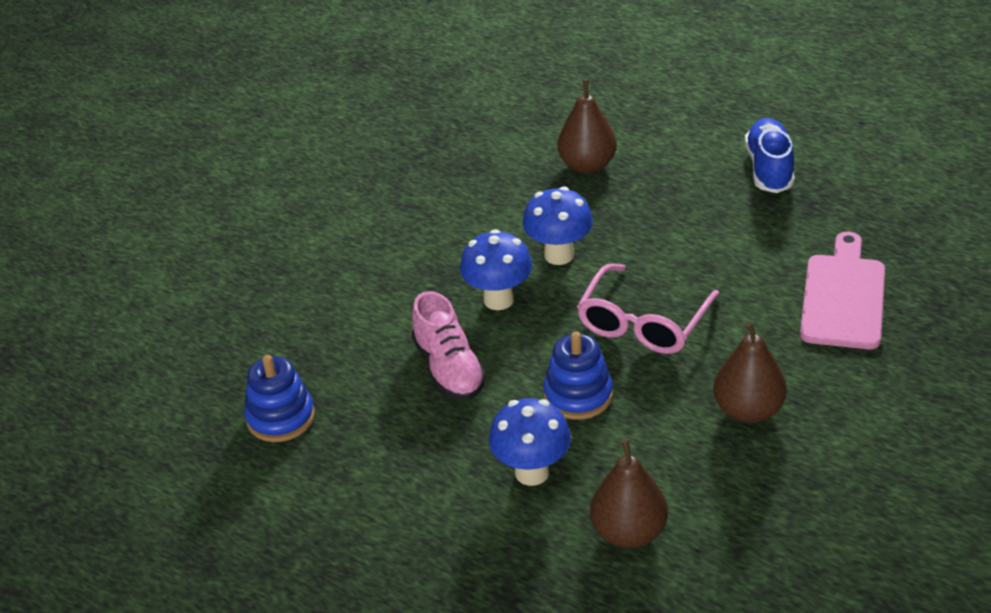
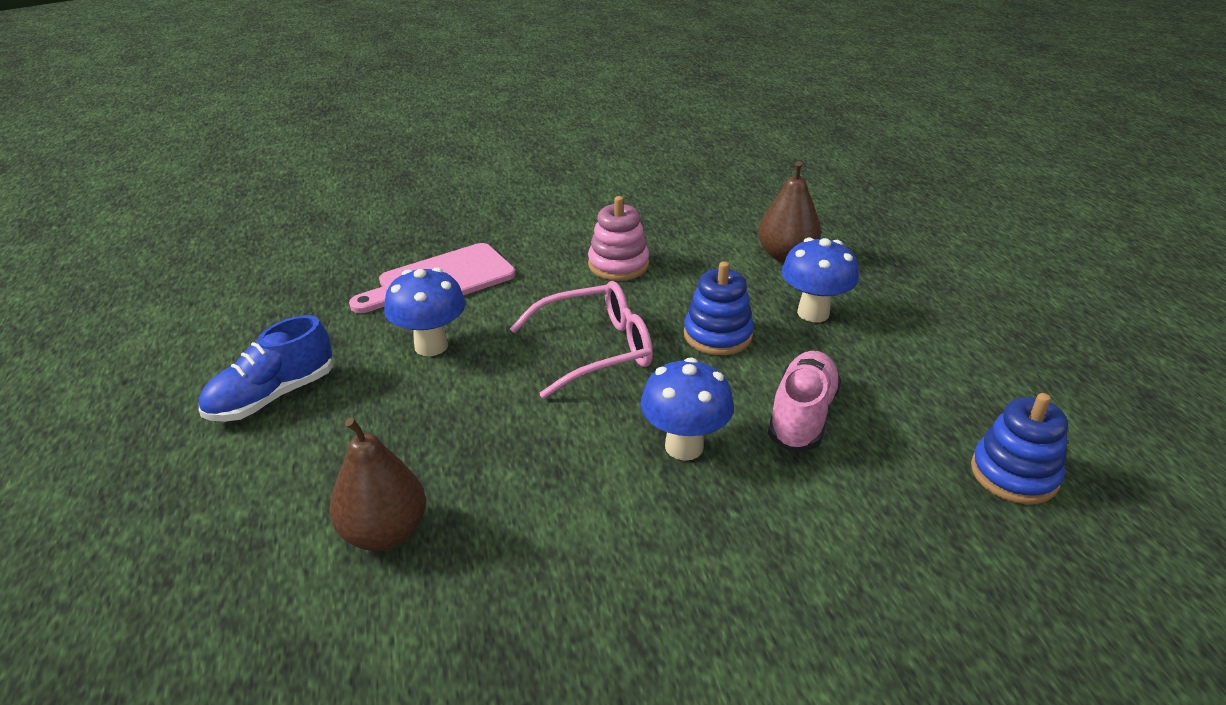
camera: 140 degrees left, 5 degrees down
(559, 255) = (571, 450): blue mushroom -> blue mushroom (431, 346)
(748, 410) = (618, 265): brown pear -> pink stacking toy

